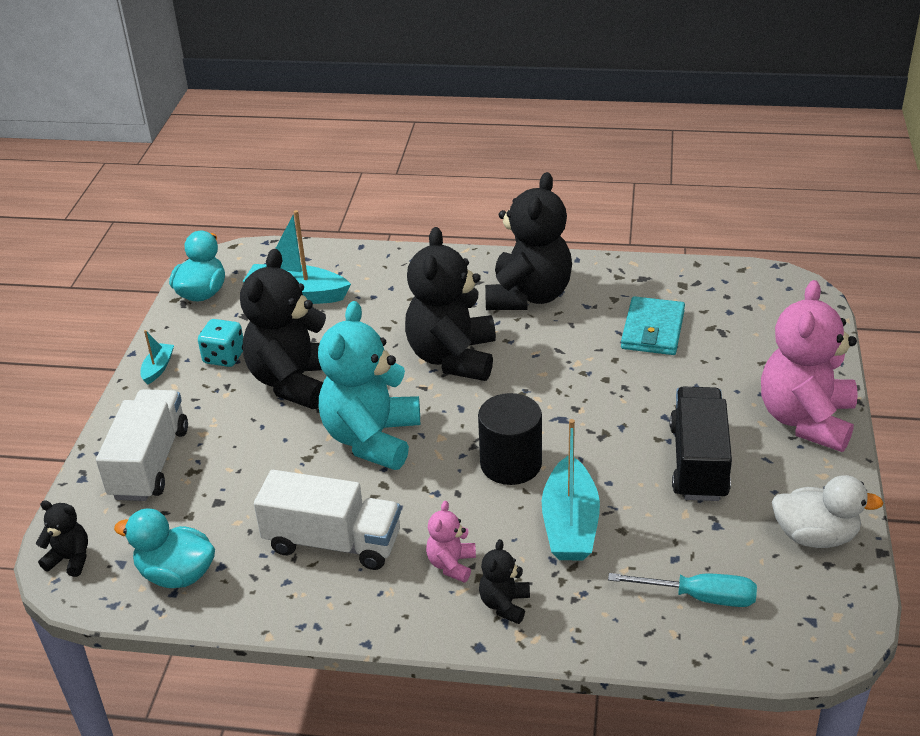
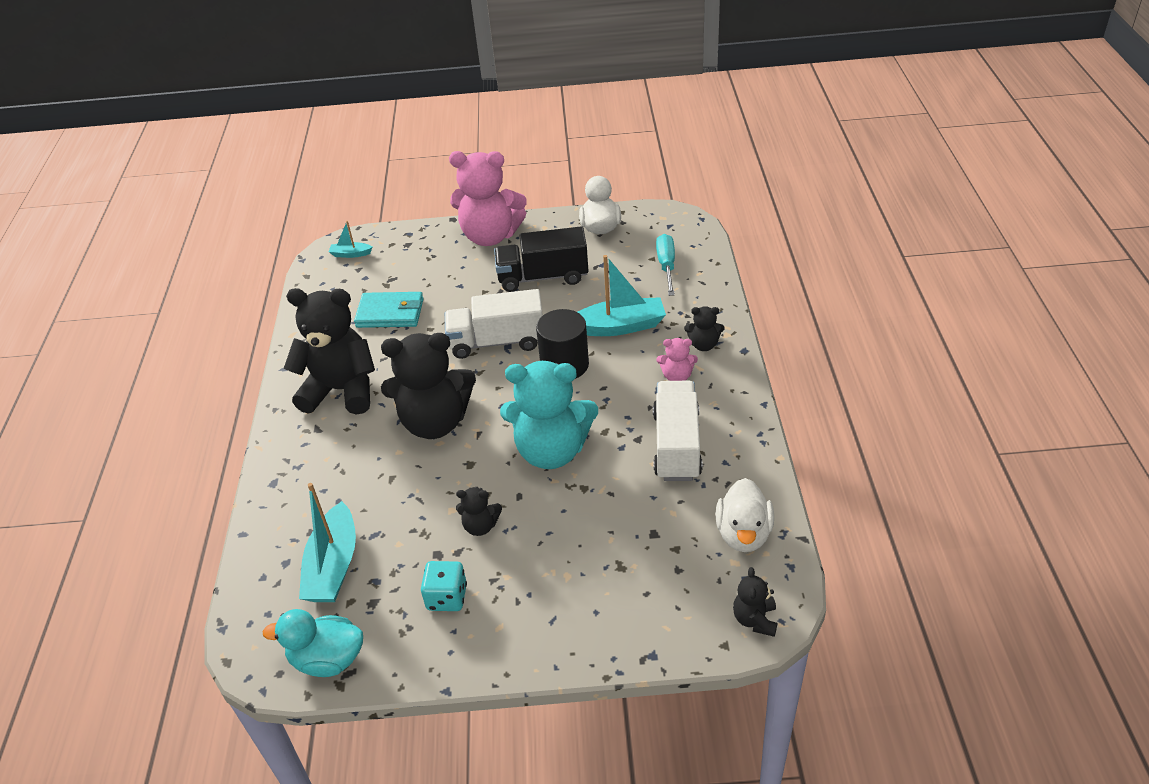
camera: 100 degrees left, 5 degrees up
(150, 463) = (617, 604): white truck -> white truck (497, 342)
(158, 368) = (471, 653): turquoise boat -> turquoise boat (351, 254)
(176, 574) = (743, 534): turquoise duck -> white duck
(295, 381) = (480, 526): black teddy bear -> black teddy bear, size x0.45

